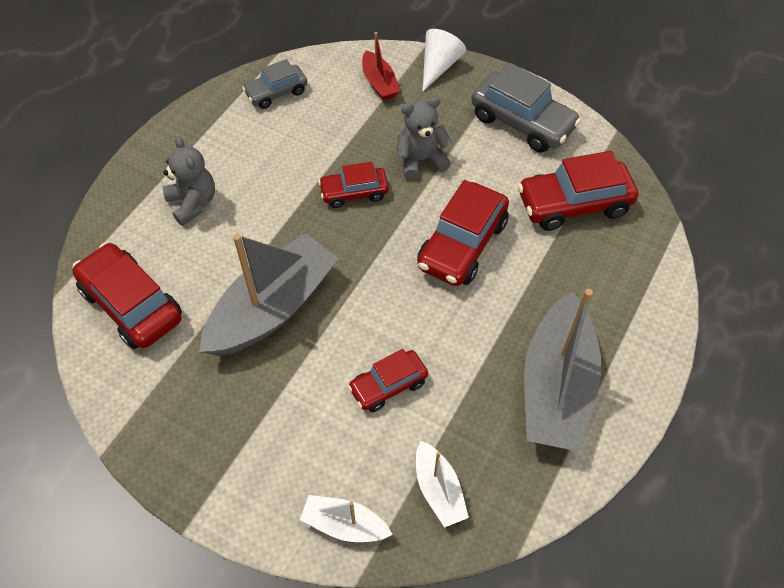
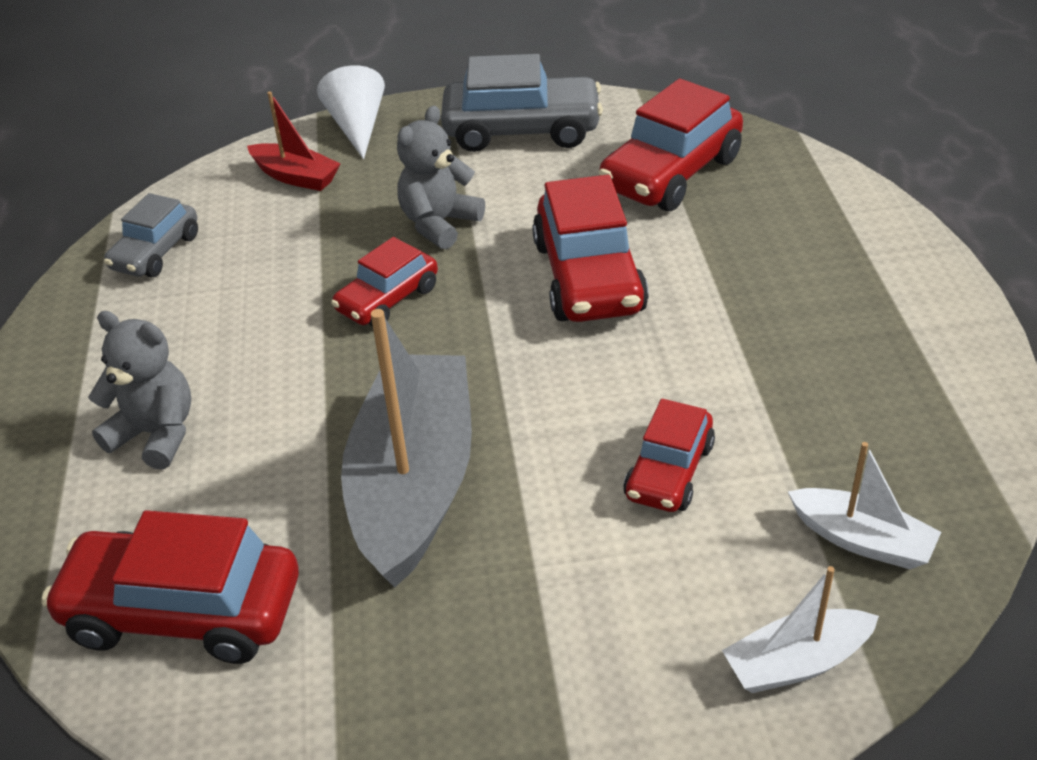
camera: 35 degrees left, 15 degrees down
(556, 386) = (861, 348): grey boat -> none

